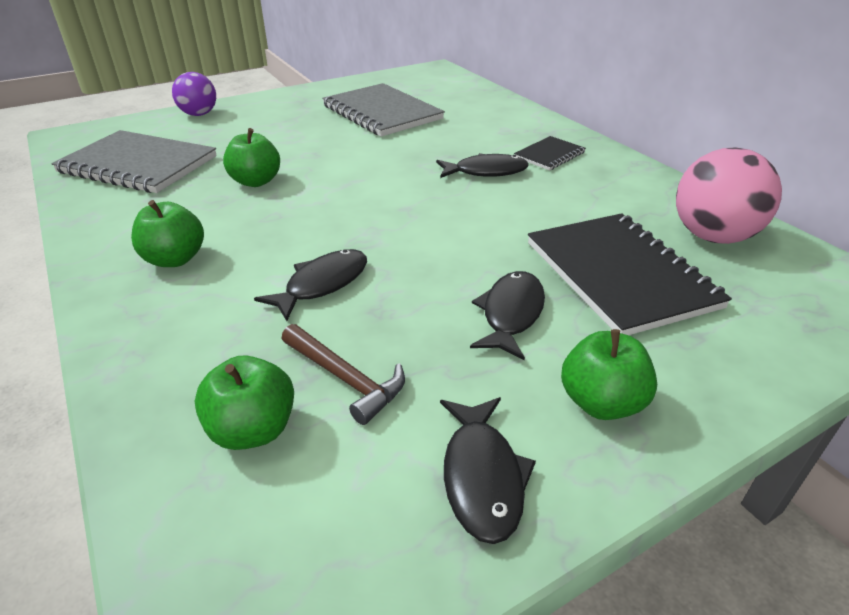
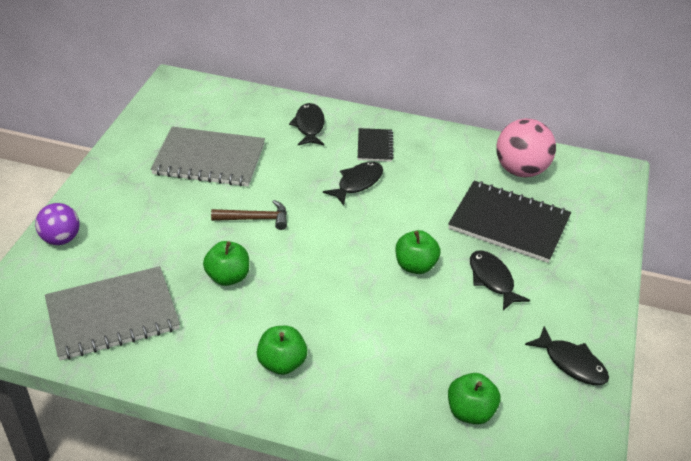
camera: 45 degrees left, 5 degrees up
(322, 284) = (387, 323): black fish -> black fish (309, 126)
(346, 379) = (472, 362): brown hammer -> brown hammer (255, 219)
(601, 402) = (574, 301): green apple -> green apple (415, 266)

